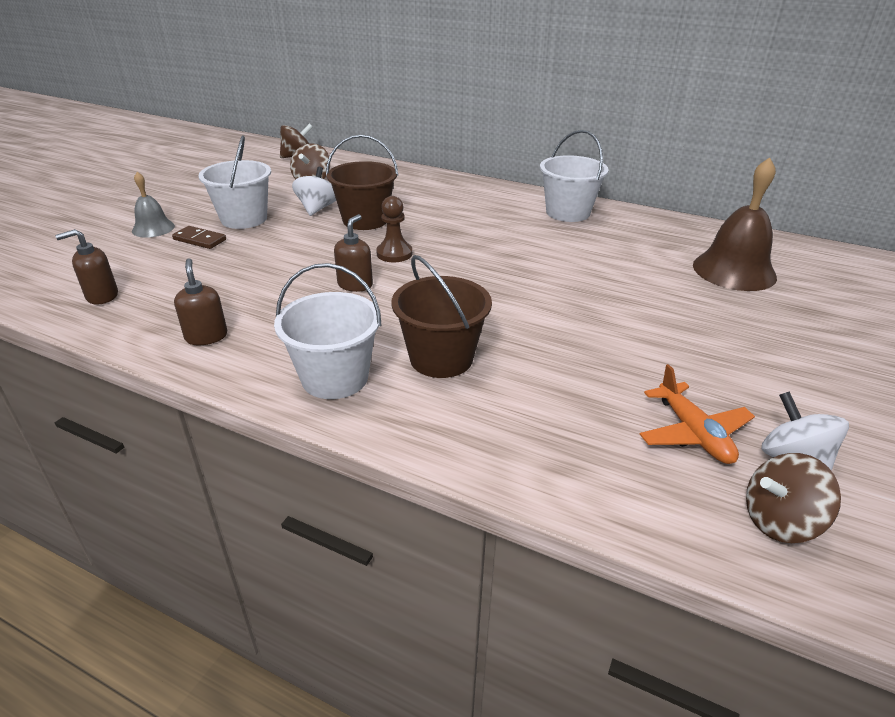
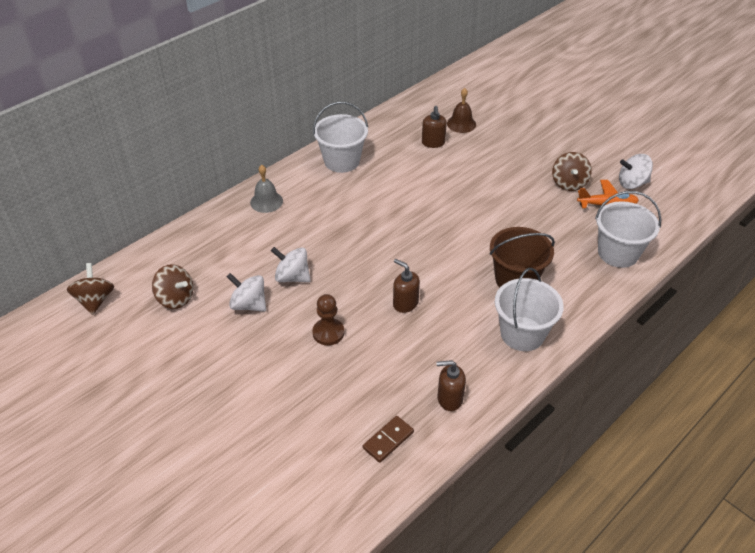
camera: 70 degrees left, 10 degrees up
(102, 296) = (356, 471): brown soap dispenser -> brown soap dispenser (433, 143)
(153, 228) = (225, 434): grey bell -> grey bell (266, 201)
(199, 240) = (273, 397): brown domino -> brown domino (388, 440)
(244, 219) = (242, 360): white bucket -> white bucket (618, 253)
(365, 220) = (292, 277): brown bucket -> white spinning top
(394, 253) = (364, 272): brown pawn -> brown pawn (328, 333)
(734, 270) = (461, 124): brown bell -> brown bell, size x0.56
(779, 521) = (667, 205): brown spinning top -> brown spinning top (569, 183)

